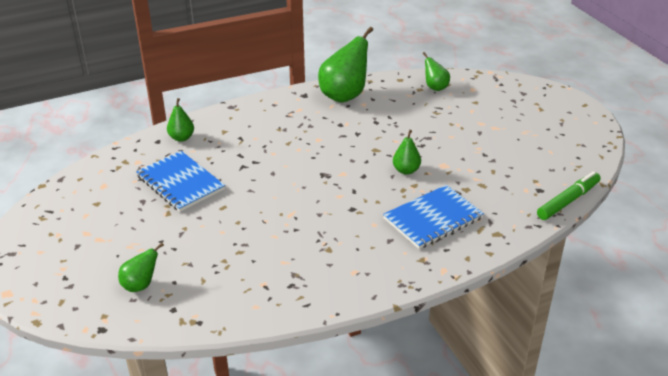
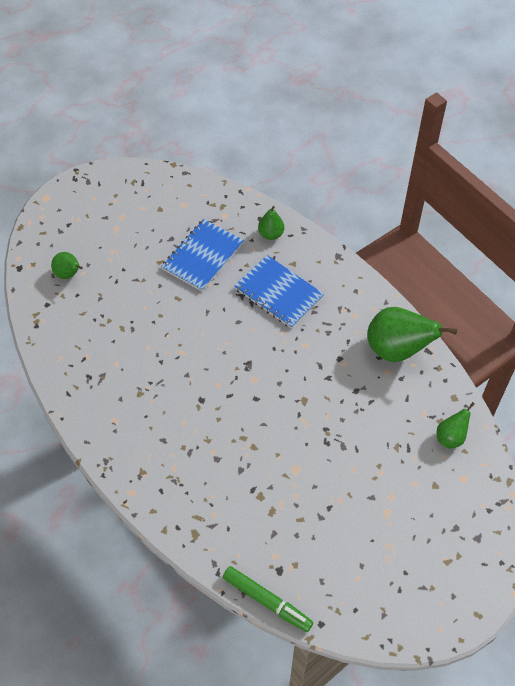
camera: 75 degrees right, 20 degrees up
(406, 170) = (276, 435): green pear -> none
(433, 218) = (204, 472): blue notebook -> blue notebook (278, 293)

